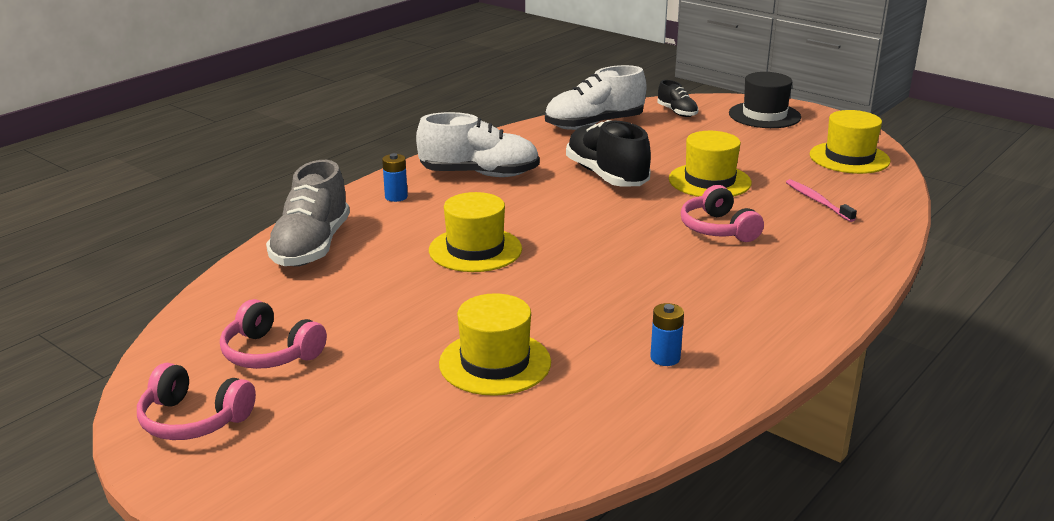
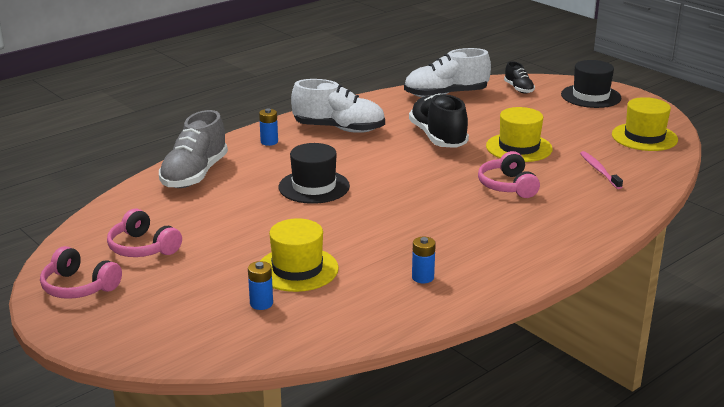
camera: 10 degrees right, 0 degrees up
(463, 417) = (261, 303): none -> blue battery
(475, 250) = (314, 187): yellow hat -> black hat

